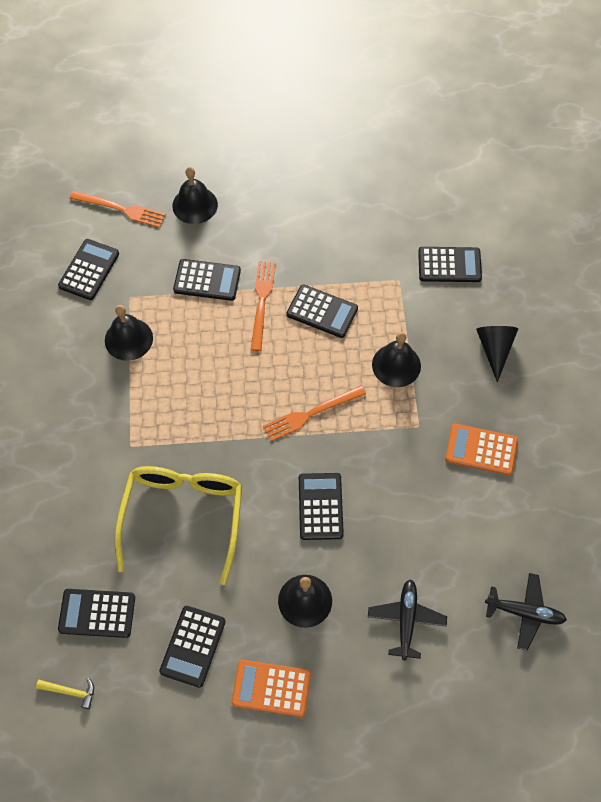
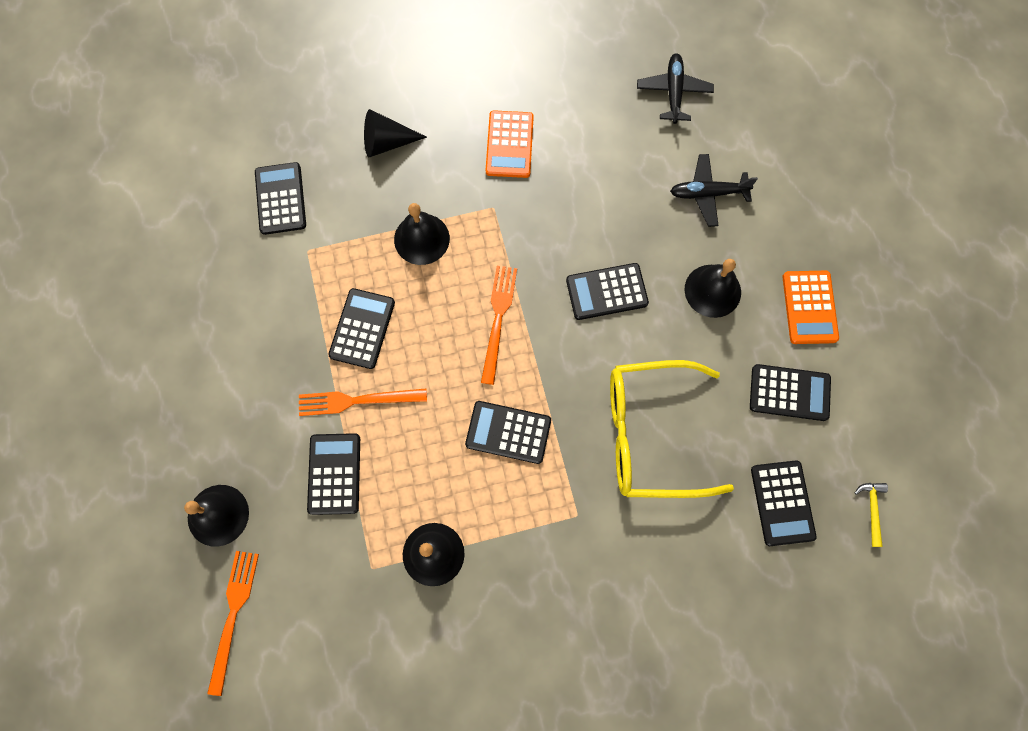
camera: 100 degrees left, 10 degrees up
(89, 270) = (336, 635): black calculator -> black calculator (508, 432)
(311, 414) = (498, 319): orange fork -> orange fork turned 135 degrees counterclockwise

